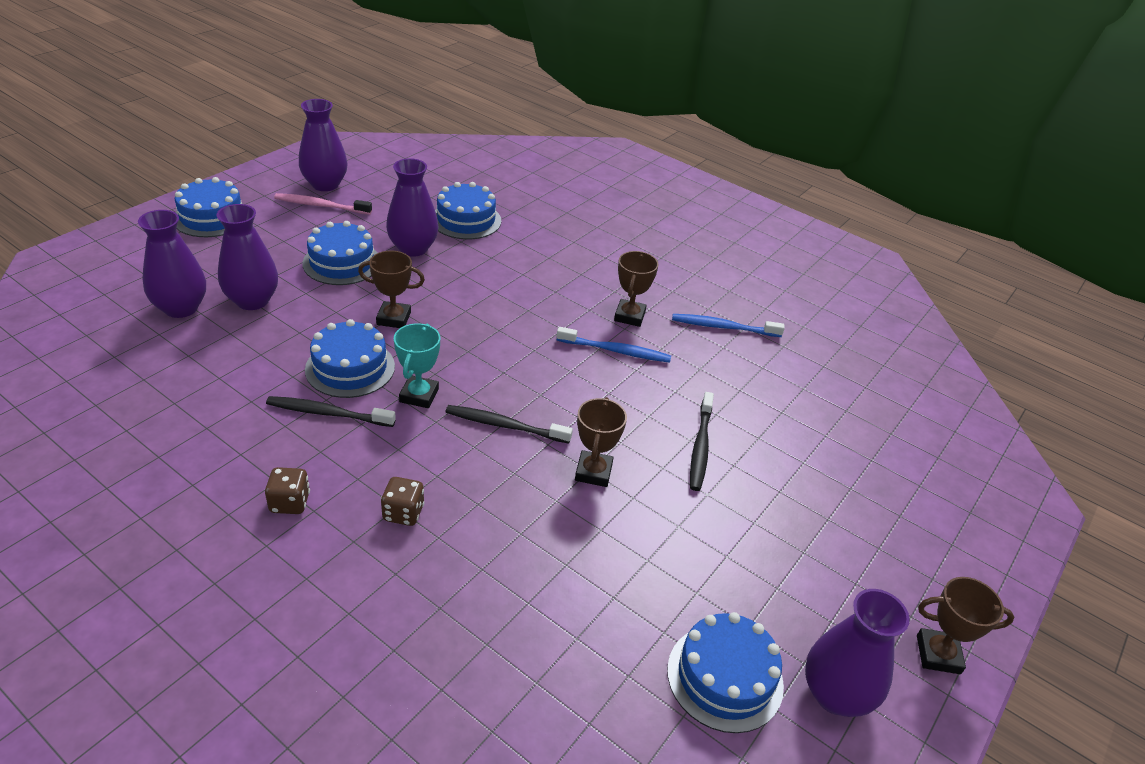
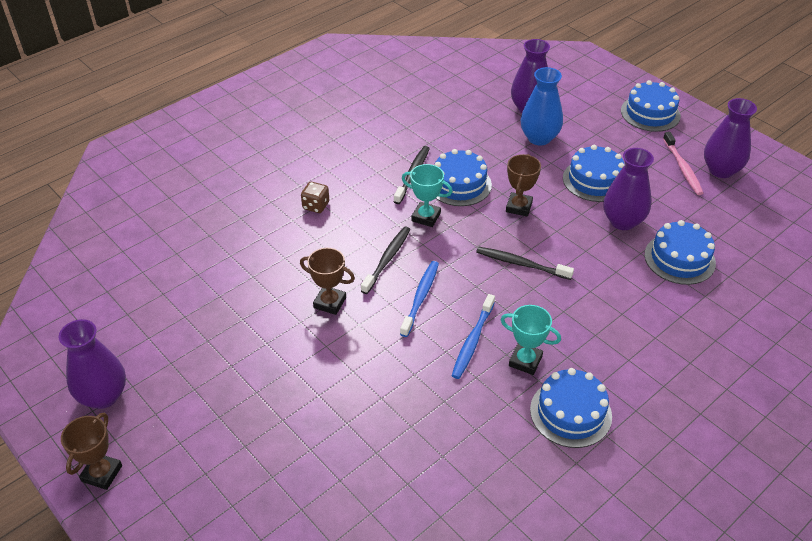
camera: 105 degrees right, 5 degrees up
(252, 300) = (539, 138): purple vase -> blue vase
(290, 503) = (336, 161): brown dice -> none
(321, 206) = (682, 168): pink toothbrush -> pink toothbrush turned 150 degrees clockwise
(629, 316) = (525, 361): brown trophy -> turquoise trophy
(700, 447) = (343, 376): black toothbrush -> black toothbrush (521, 264)
(723, 327) = (508, 438): blue toothbrush -> blue toothbrush (420, 297)
(725, 677) = (141, 339): blue cake -> blue cake (570, 413)

